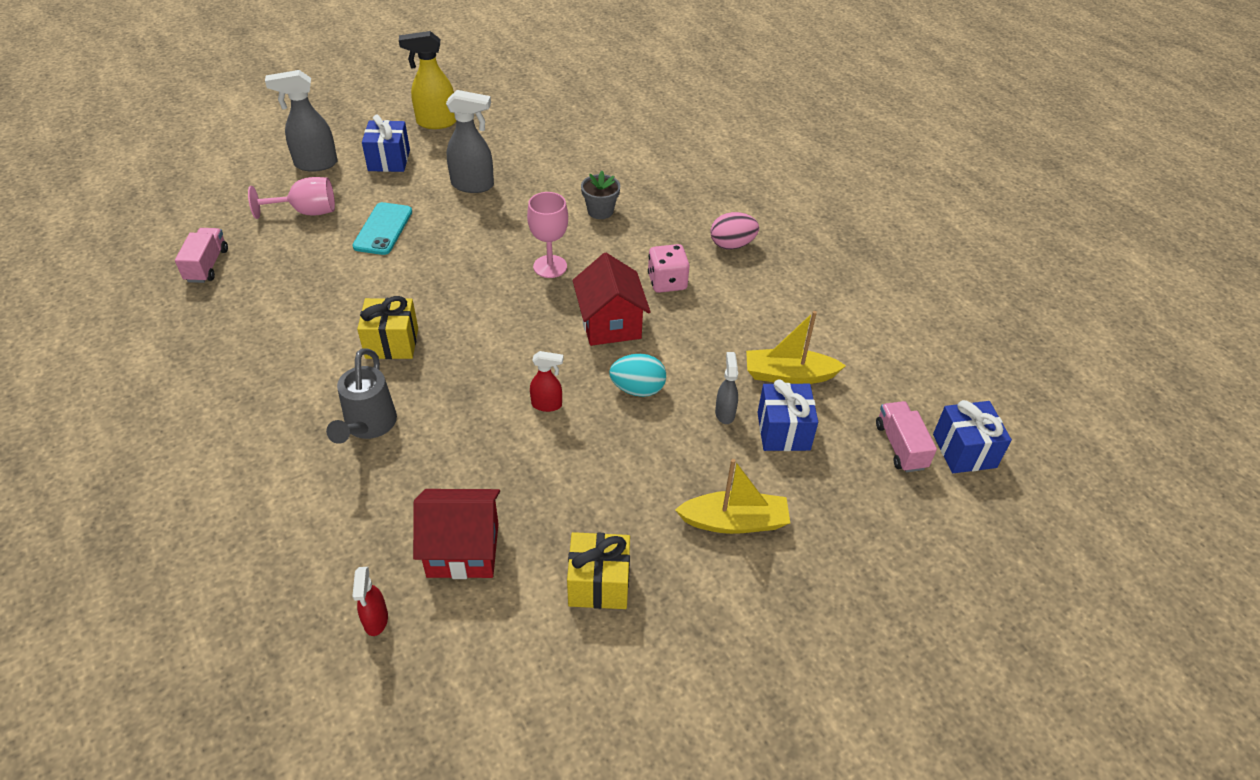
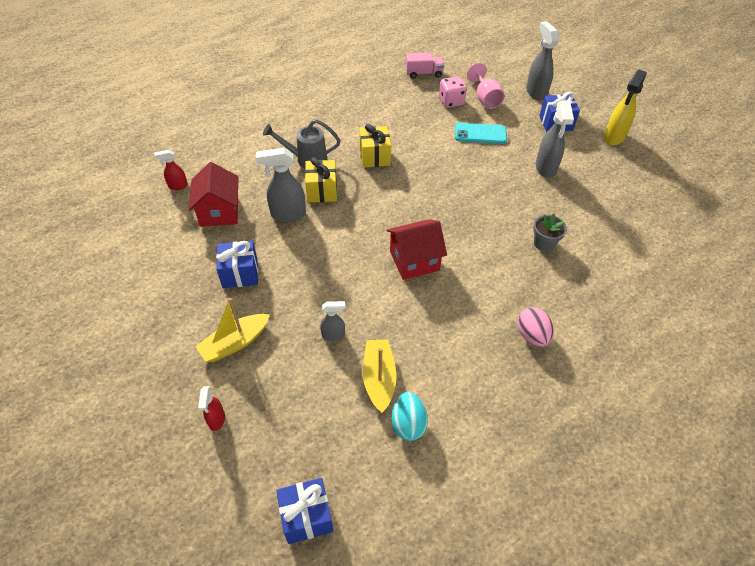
camera: 85 degrees right, 5 degrees up
(436, 122) = (614, 137): yellow spray bottle -> yellow spray bottle turned 135 degrees counterclockwise
(492, 455) = (287, 214): none -> grey spray bottle
(547, 405) = (331, 235): red spray bottle -> red spray bottle (216, 420)
(550, 266) = (467, 221): pink goblet -> none
(599, 584) = (192, 274): yellow gift -> yellow gift (322, 191)
(637, 389) = (351, 281): turquoise egg -> turquoise egg (408, 424)
(667, 282) = (470, 292): pink dice -> pink dice (451, 101)
(734, 522) = (235, 343): yellow boat -> yellow boat turned 60 degrees clockwise
(783, 431) = (319, 374): blue gift -> blue gift (240, 274)
(900, 446) = (308, 461): pink truck -> none

